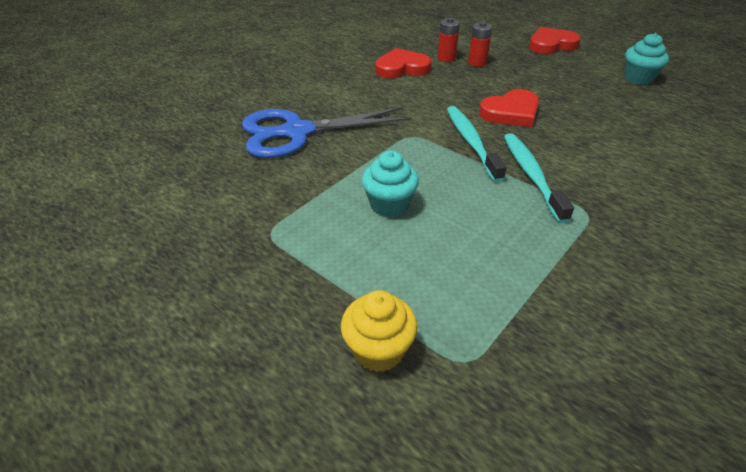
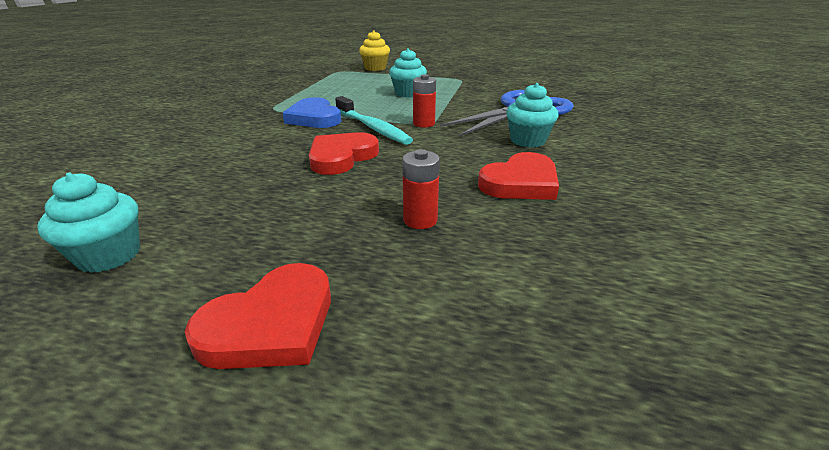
camera: 155 degrees right, 10 degrees down
(351, 95) = (527, 141): none -> turquoise cupcake
(446, 58) = (477, 217): red battery -> red battery (424, 124)
(531, 175) = (314, 118): turquoise toothbrush -> blue heart

